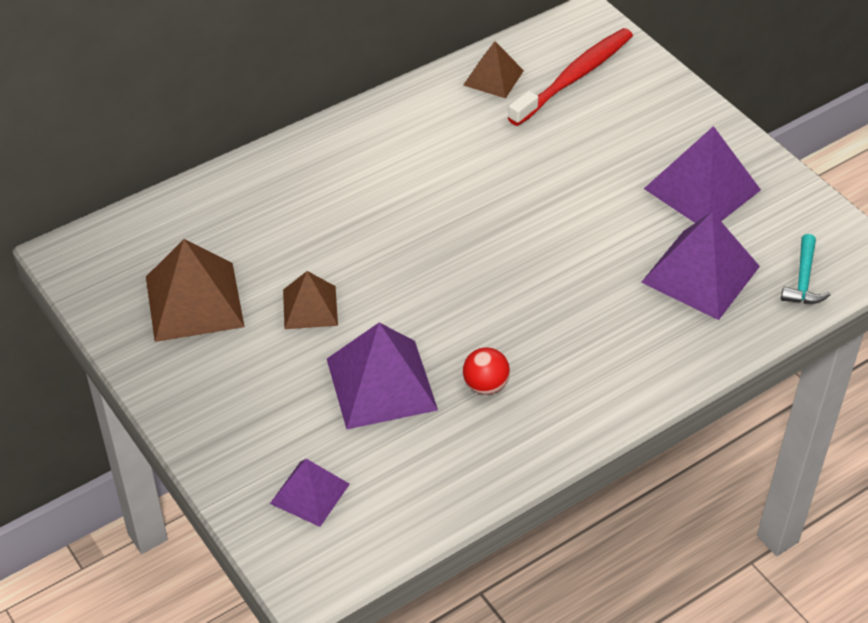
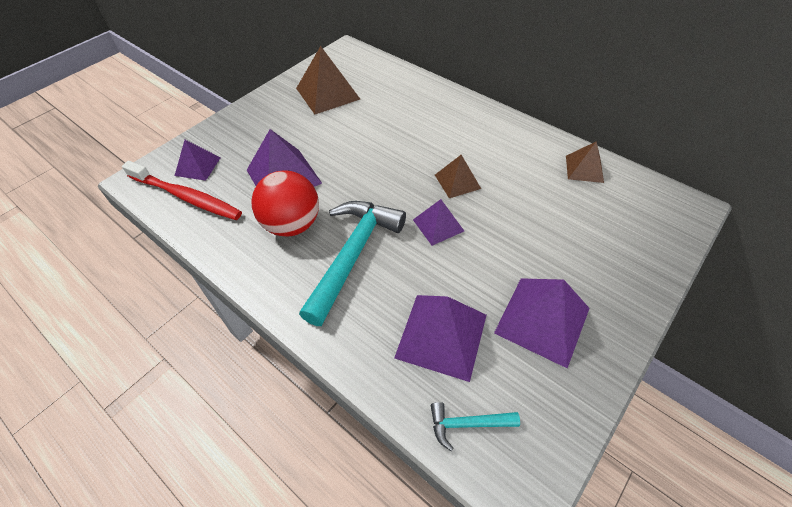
camera: 75 degrees right, 5 degrees up
(310, 307) = (336, 134): brown pyramid -> brown pyramid (457, 181)
(485, 385) = (292, 224): red ball -> red ball, size x1.96
(539, 237) = (438, 225): none -> purple pyramid
(562, 329) = (353, 255): none -> turquoise hammer
(573, 78) = (617, 212): red toothbrush -> red toothbrush (186, 197)

